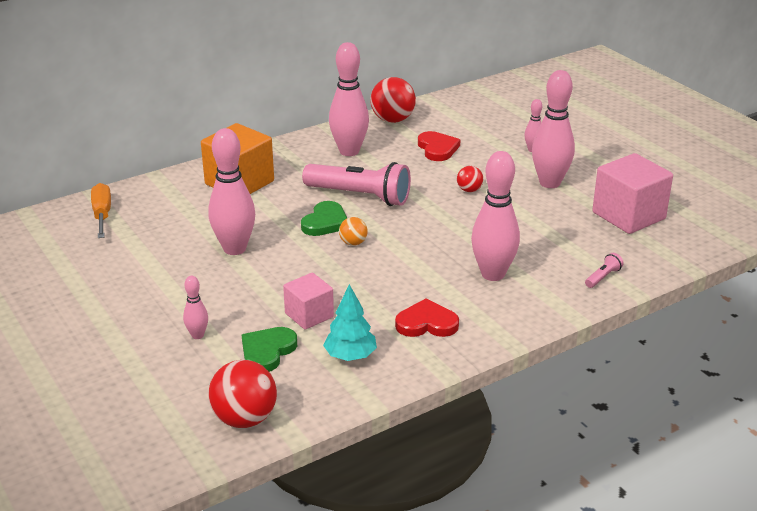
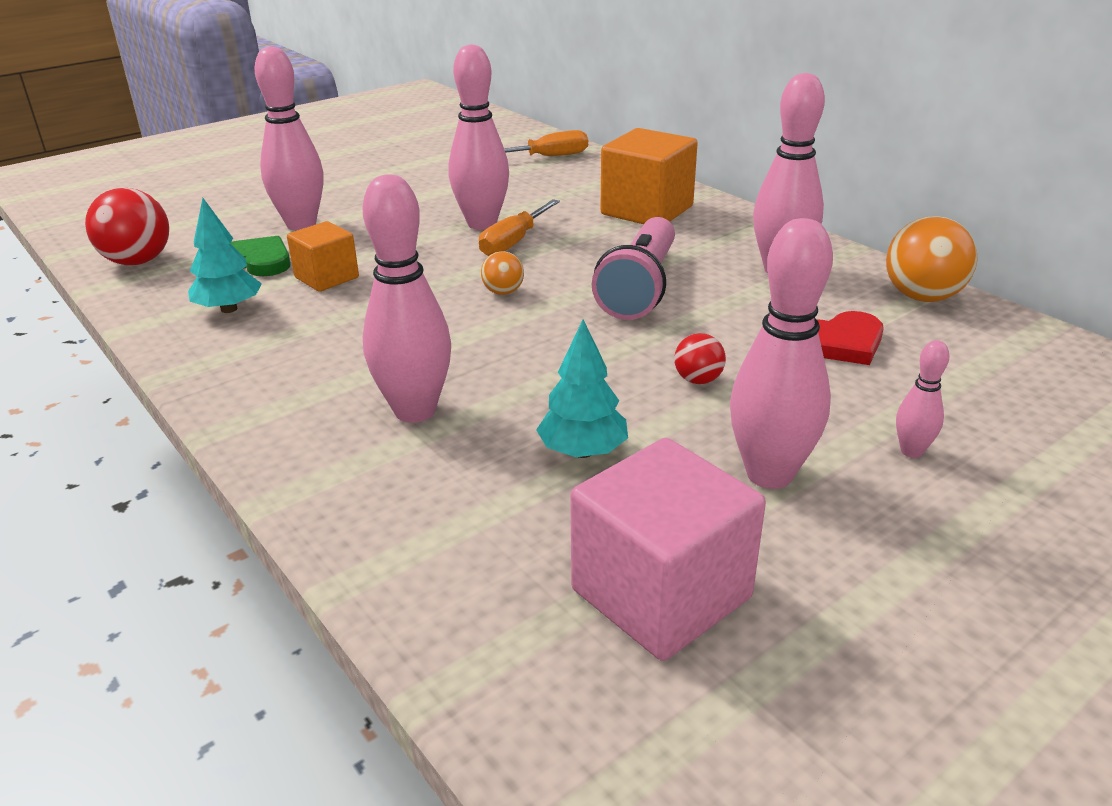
camera: 85 degrees right, 0 degrees up
(197, 335) = (301, 224): pink bowling pin -> pink bowling pin, size x2.08
(274, 236) = (514, 242): none -> orange screwdriver
(309, 315) = (327, 277): pink cube -> orange cube
(325, 222) = (557, 270): green heart -> none
(392, 120) = (922, 297): red ball -> orange ball
(426, 323) = (287, 357): red heart -> none
(532, 226) = (582, 451): none -> turquoise tree
(603, 277) = (397, 542): pink flashlight -> none

